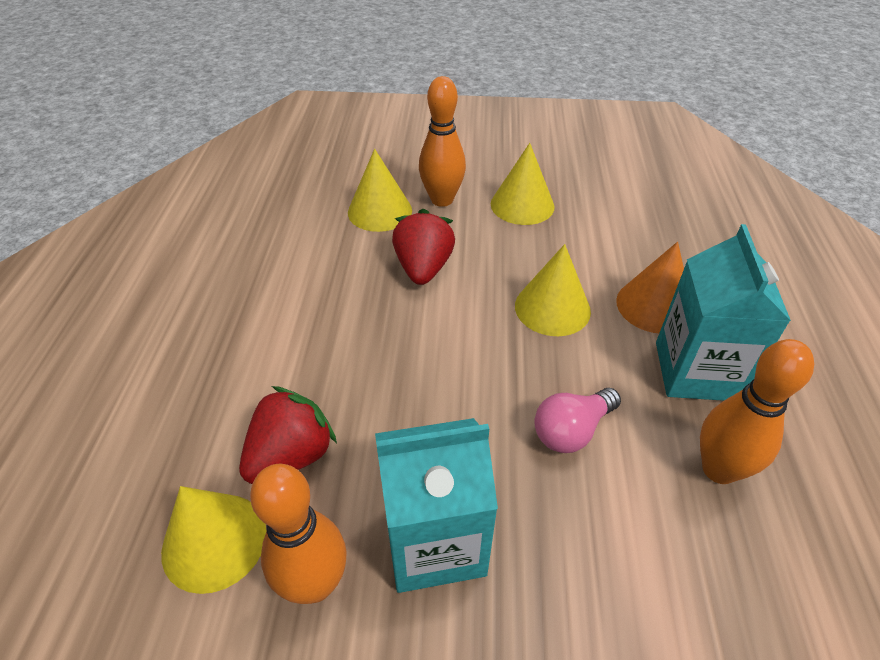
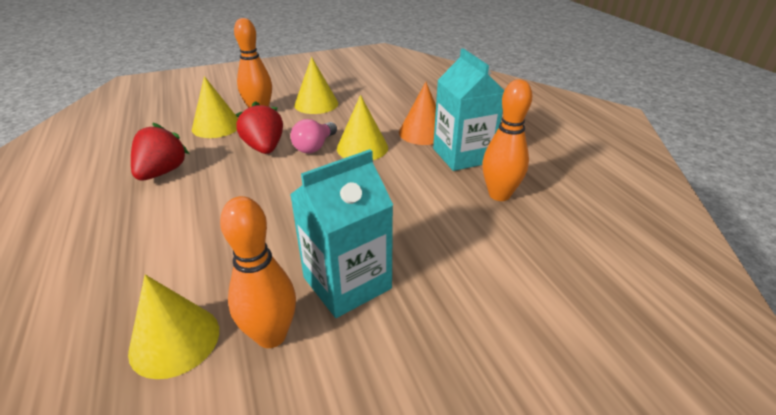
camera: 25 degrees left, 10 degrees down
(291, 456) = (215, 271): red strawberry -> red strawberry (162, 172)
(571, 431) = (406, 202): pink light bulb -> pink light bulb (314, 147)

